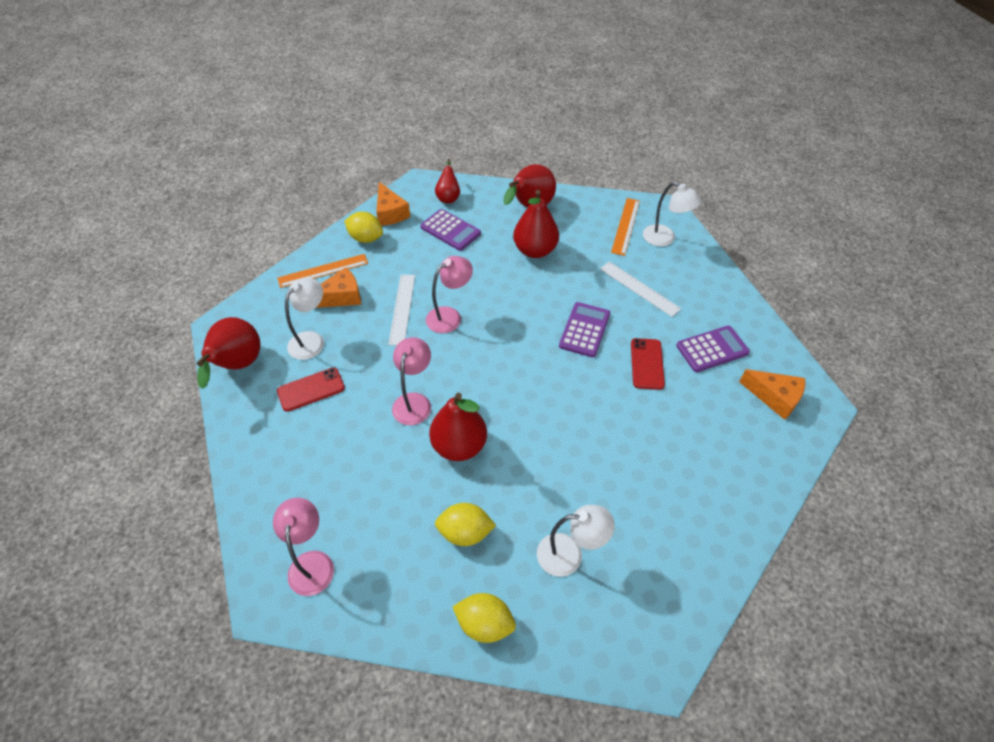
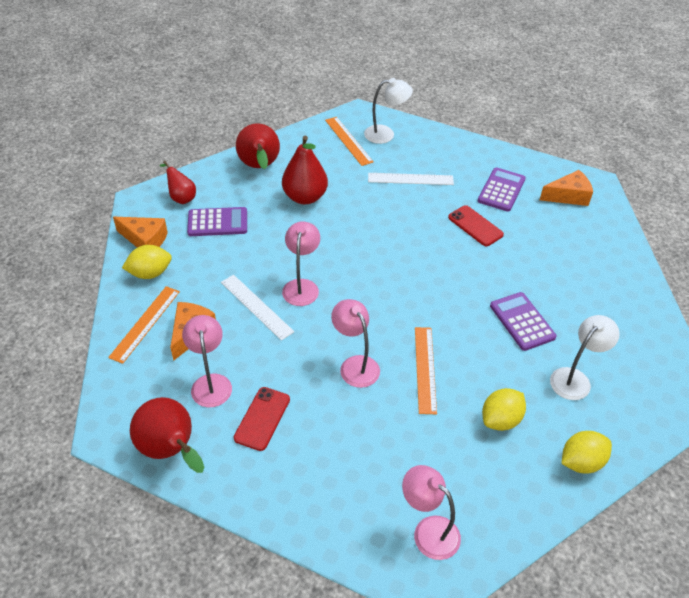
camera: 45 degrees left, 5 degrees down
(311, 340) = (210, 383): white lamp -> pink lamp
(459, 445) = (425, 369): red pear -> orange ruler
(584, 330) = (410, 231): purple calculator -> purple calculator (522, 321)

